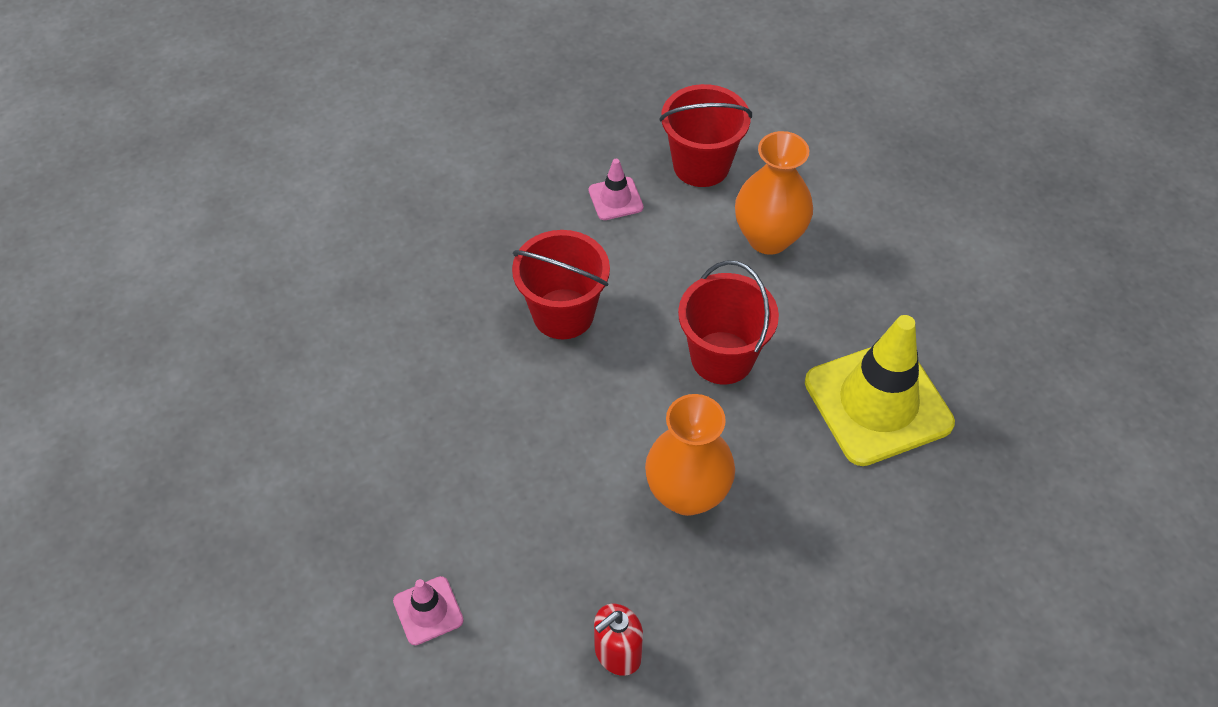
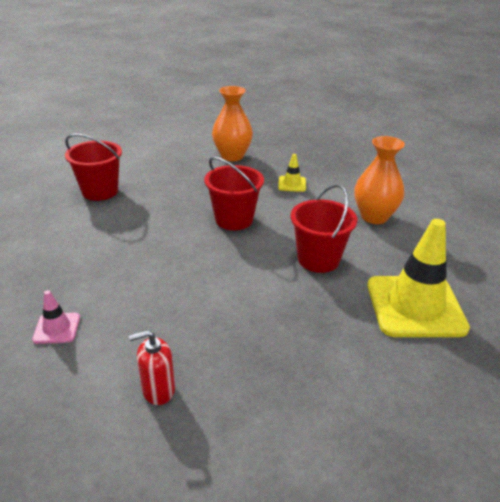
camera: 20 degrees right, 20 degrees down
(615, 199) = (292, 184): pink traffic cone -> yellow traffic cone
(687, 494) = (259, 317): orange vase -> orange vase (232, 156)
(701, 165) = (348, 182): red bucket -> red bucket (100, 191)

